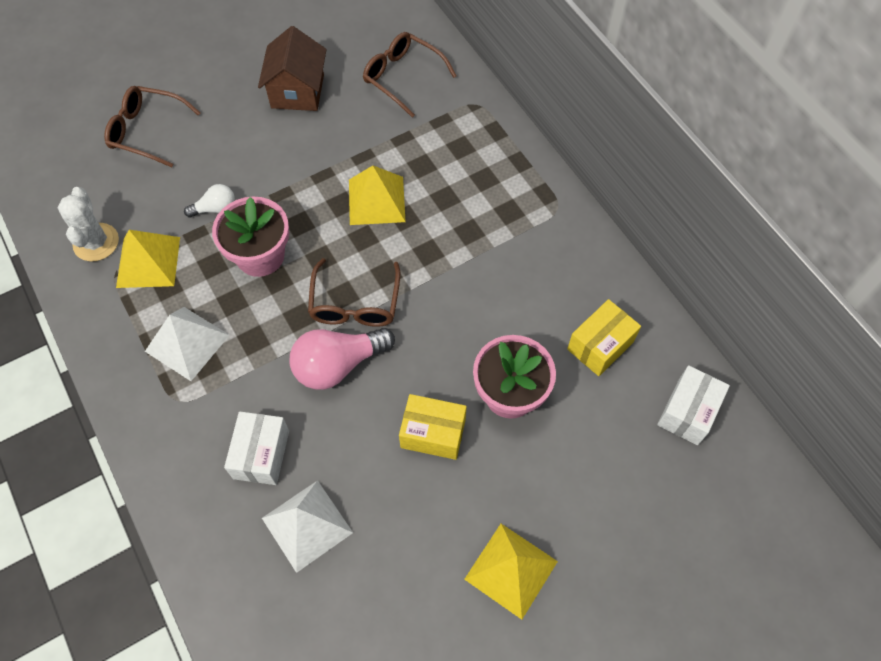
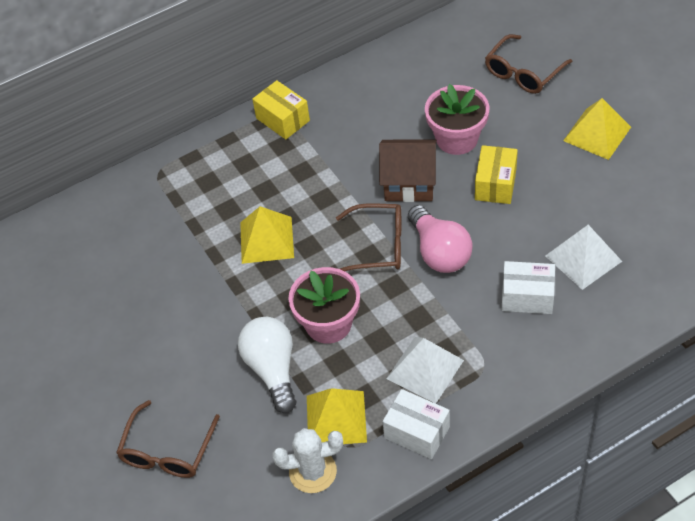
camera: 85 degrees left, 10 degrees down
(215, 208) = (272, 369): white light bulb -> white light bulb, size x1.87
(297, 91) = (126, 318): brown house -> brown house (409, 183)
(402, 77) = (117, 231): brown glasses -> brown glasses (523, 73)
(600, 345) = (410, 86): yellow box -> yellow box (282, 119)
(687, 412) = (462, 39): white box -> white box (416, 432)

